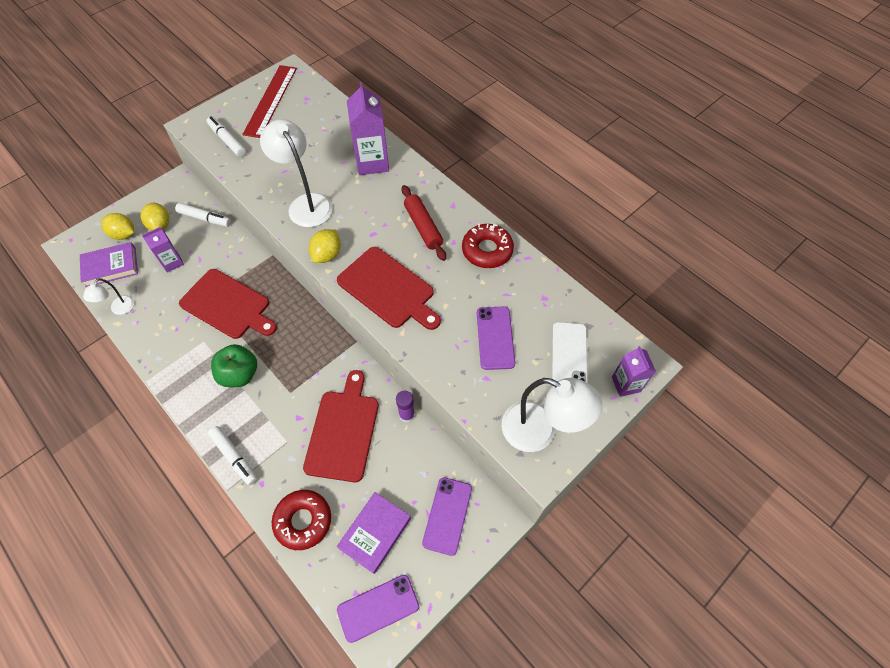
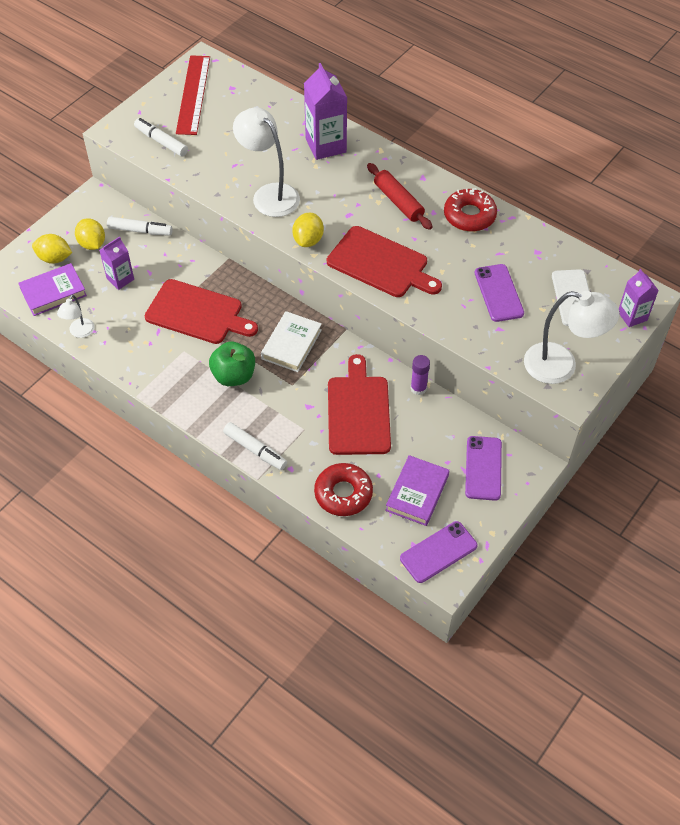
camera: 10 degrees left, 5 degrees down
(302, 350) = (291, 344): none -> white book

